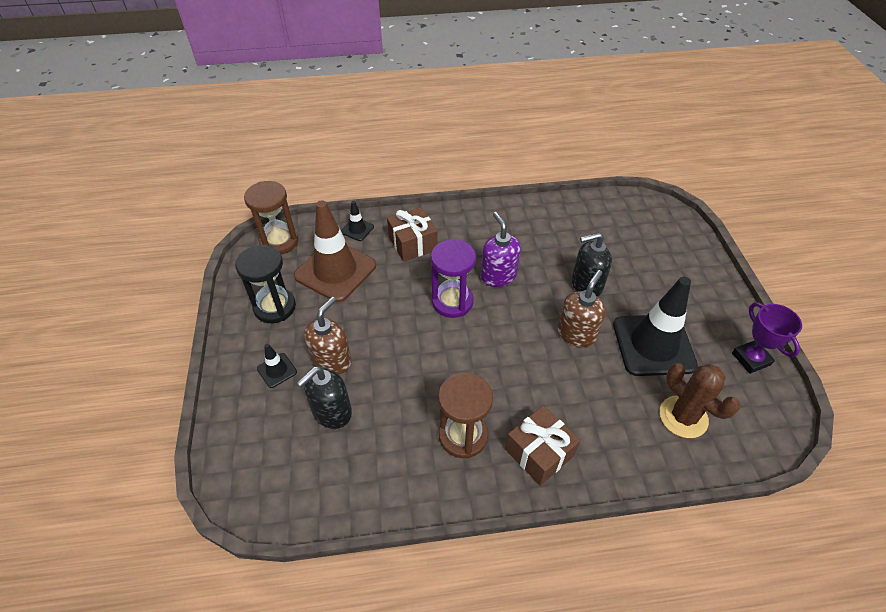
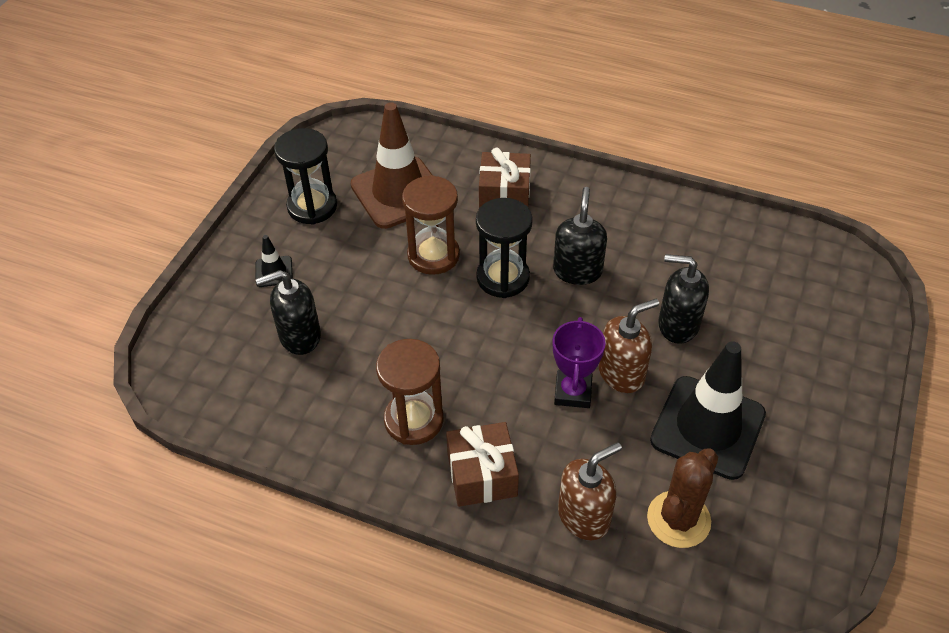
camera: 30 degrees right, 0 degrees up
(279, 241) = (361, 138): brown hourglass -> brown hourglass (433, 255)
(332, 361) = (333, 286): brown soap dispenser -> brown soap dispenser (584, 516)
(357, 229) = (453, 155): black traffic cone -> none
(452, 302) = (503, 278): purple hourglass -> black hourglass
(498, 276) = (577, 271): purple soap dispenser -> black soap dispenser
(683, 417) = (678, 519): brown cactus -> brown cactus turned 45 degrees clockwise
(751, 359) = (824, 499): purple trophy -> purple trophy (573, 392)

